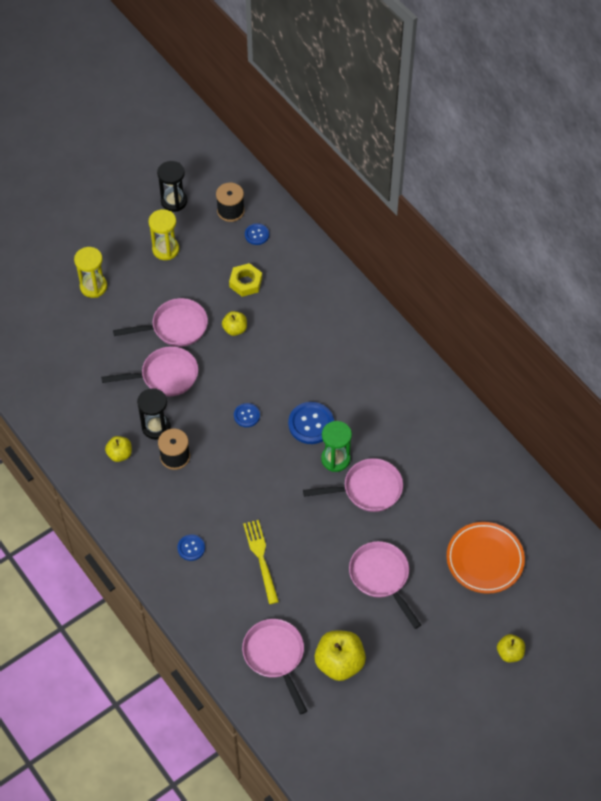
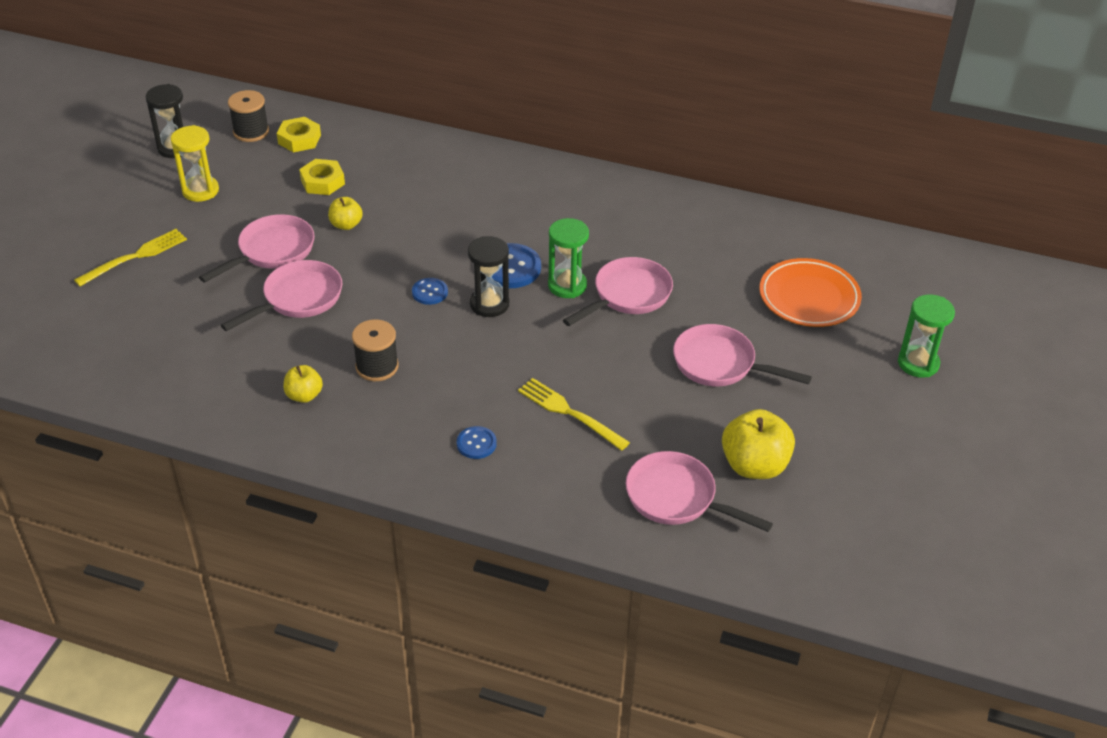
camera: 35 degrees left, 15 degrees down
(93, 286) = (135, 256): yellow hourglass -> yellow fork
(156, 427) = (328, 350): black hourglass -> black hourglass (489, 304)
(257, 235) = (299, 139): blue button -> yellow nut
(509, 653) = (918, 363): yellow apple -> green hourglass

